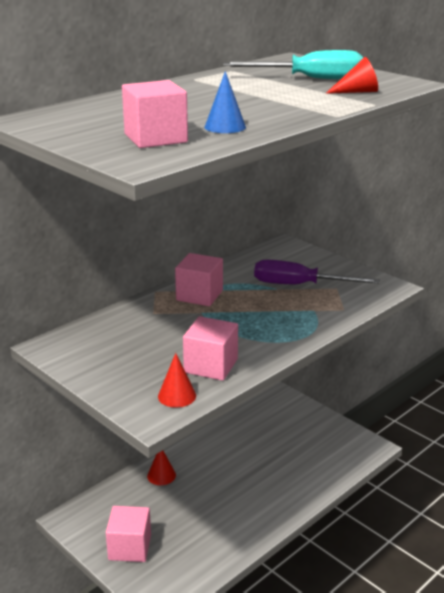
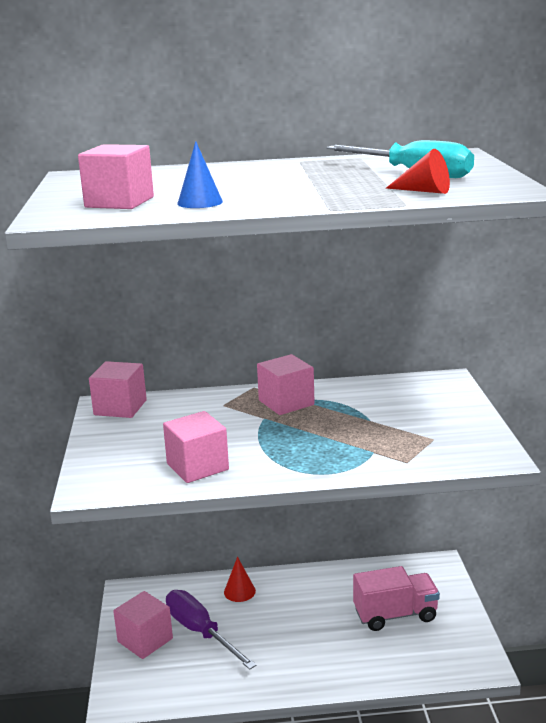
camera: 40 degrees right, 5 degrees down
(68, 344) = (120, 407): none -> pink cube
(177, 396) = (131, 480): red cone -> none
(287, 440) = (395, 615): none -> pink truck
(299, 285) = (398, 423): purple screwdriver -> purple screwdriver (200, 632)

